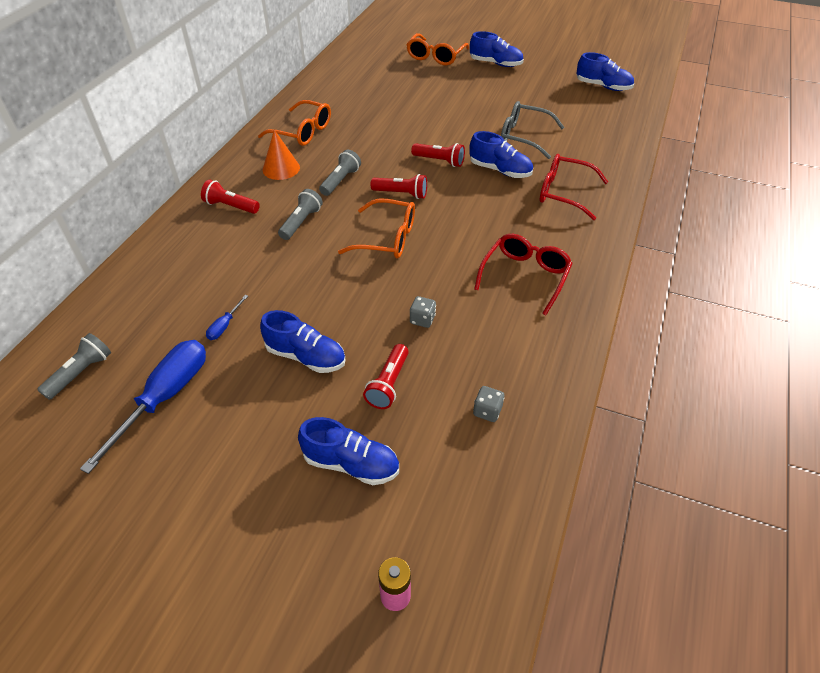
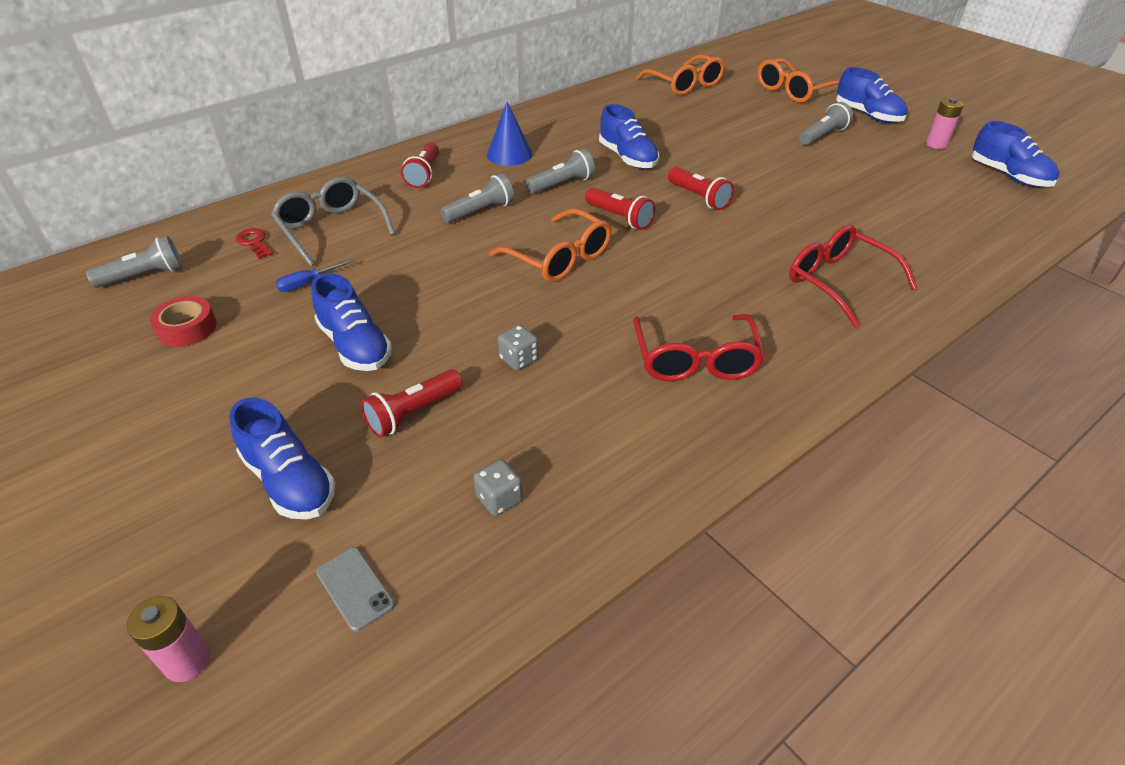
camera: 30 degrees right, 5 degrees down
(147, 310) = (254, 242): none -> red key
(164, 398) = (187, 328): blue screwdriver -> red tape
(230, 206) = (424, 174): red flashlight -> red flashlight turned 135 degrees counterclockwise
(281, 168) = (509, 154): orange cone -> blue cone
(303, 132) = (566, 126): orange glasses -> orange glasses (685, 85)
(453, 503) = (355, 588): none -> grey phone
(480, 88) = (822, 135): none -> grey flashlight
(500, 170) = (769, 230): blue shoe -> blue shoe (627, 158)
(523, 137) = (836, 202): grey glasses -> grey glasses (331, 228)
(525, 276) = (695, 360): red glasses -> red glasses turned 120 degrees clockwise
(550, 75) = (936, 144): none -> pink battery

